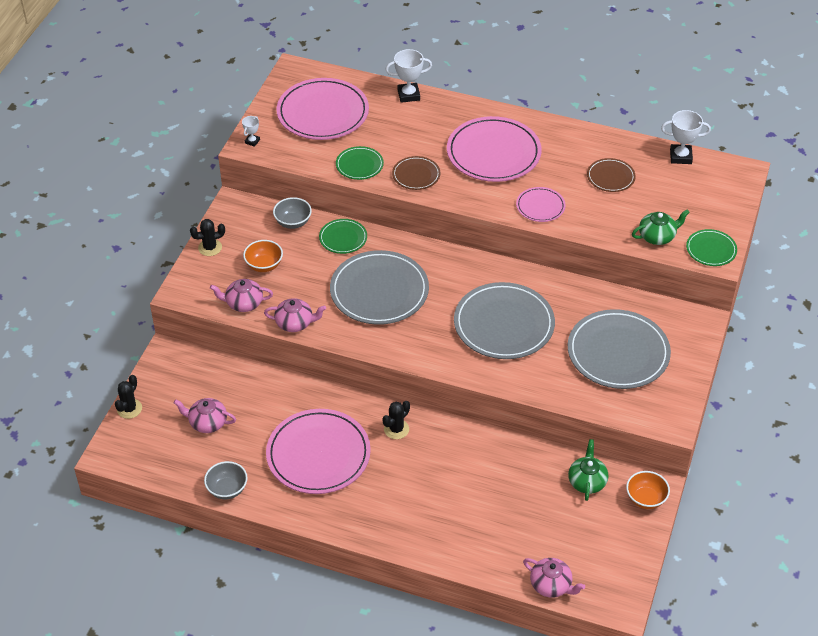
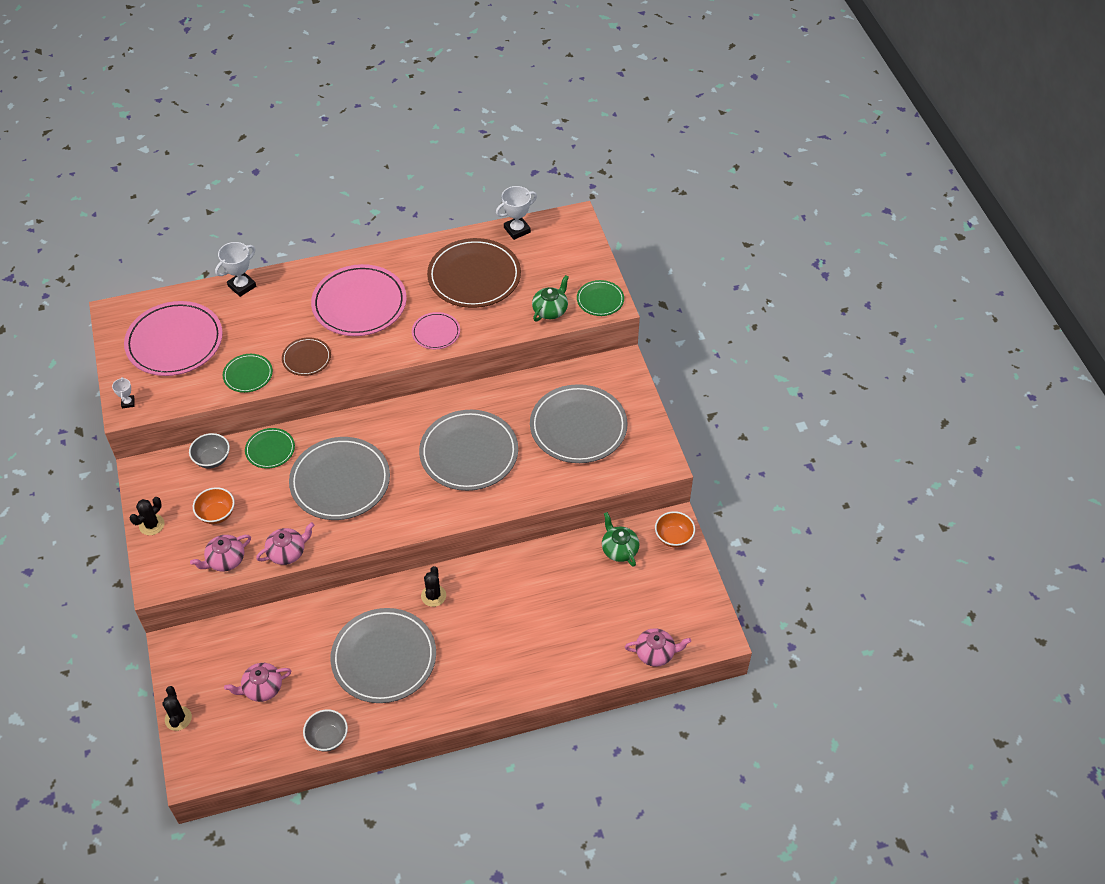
camera: 35 degrees left, 5 degrees up
(318, 454) = (384, 658): pink plate -> grey plate
(610, 177) = (474, 276): brown plate -> brown plate, size x1.99

